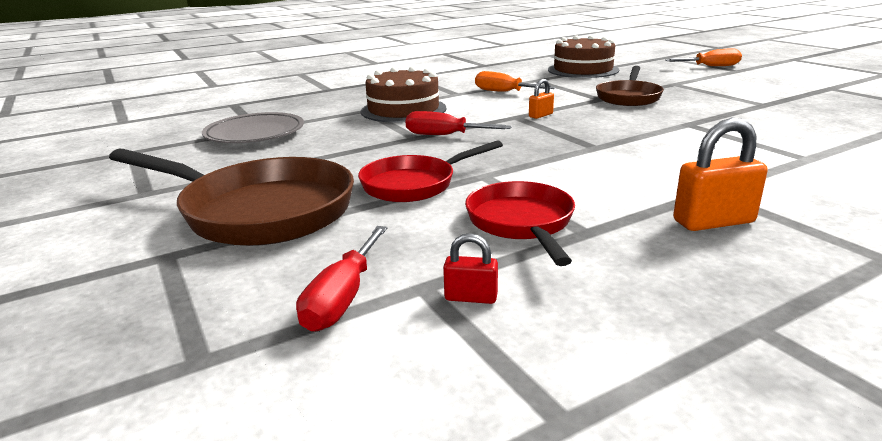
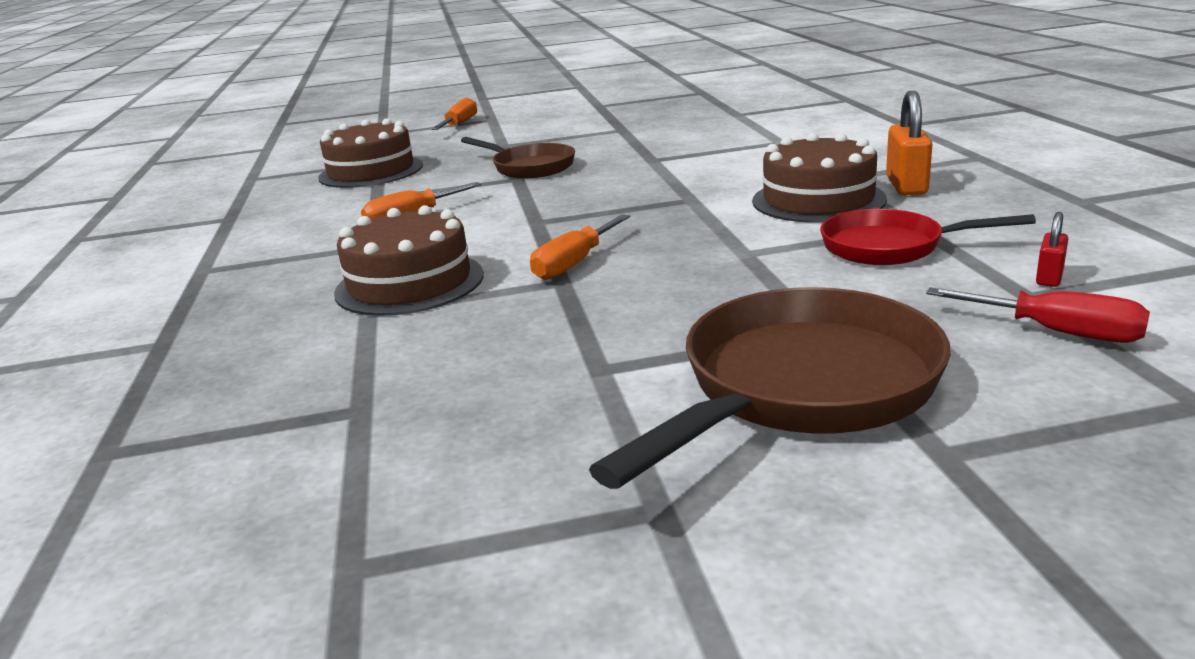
camera: 70 degrees left, 0 degrees up
(255, 134) = (393, 411): grey plate -> none
(414, 184) = (753, 288): red pan -> none
(444, 135) = (574, 263): red screwdriver -> orange screwdriver
(540, 115) = (549, 210): orange padlock -> none
(630, 188) = (818, 200): none -> brown cake

